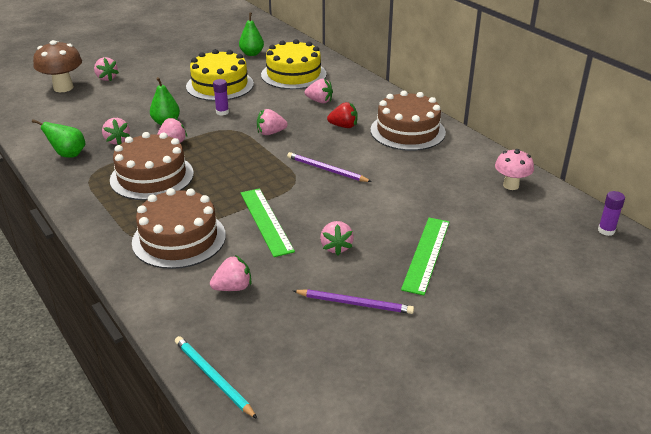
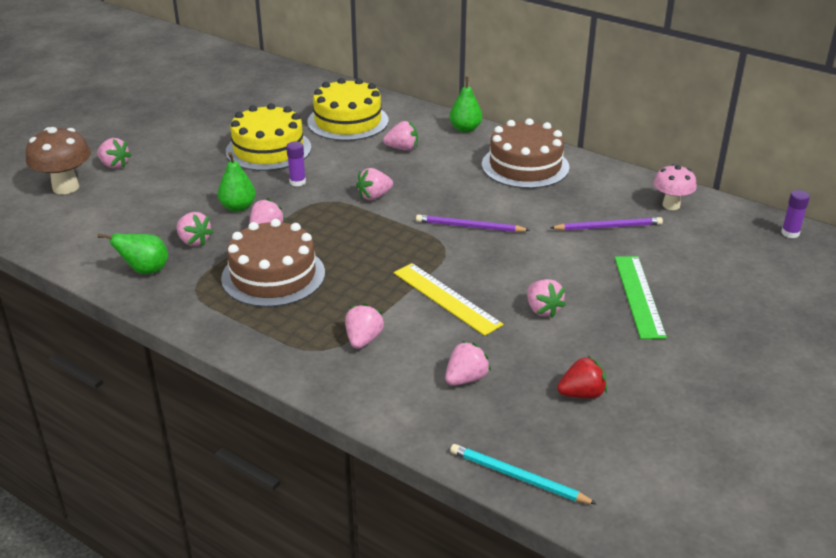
camera: 20 degrees left, 0 degrees up
(179, 239) = (363, 340): brown cake -> pink strawberry
(252, 54) = (277, 103): green pear -> green pear (465, 129)
(266, 221) = (446, 298): green ruler -> yellow ruler
(343, 126) = (451, 173): red strawberry -> red strawberry (581, 394)
(355, 303) = (605, 364): purple pencil -> purple pencil (608, 227)

